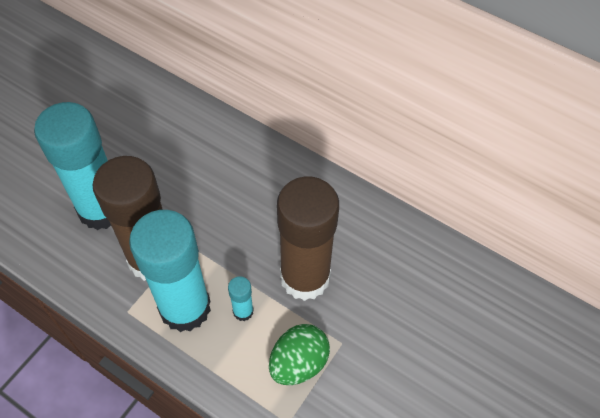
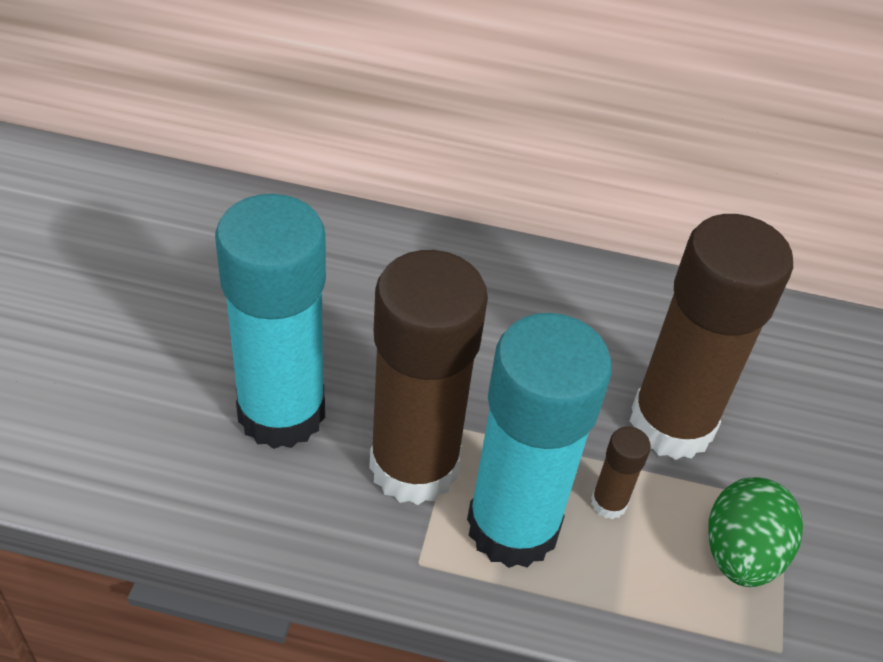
camera: 25 degrees left, 10 degrees down
(243, 311) = (608, 503): turquoise glue stick -> brown glue stick

